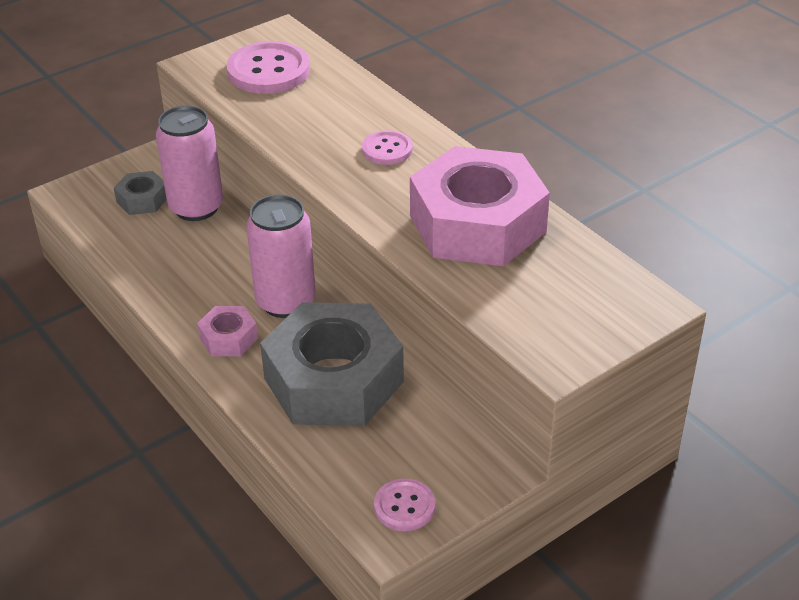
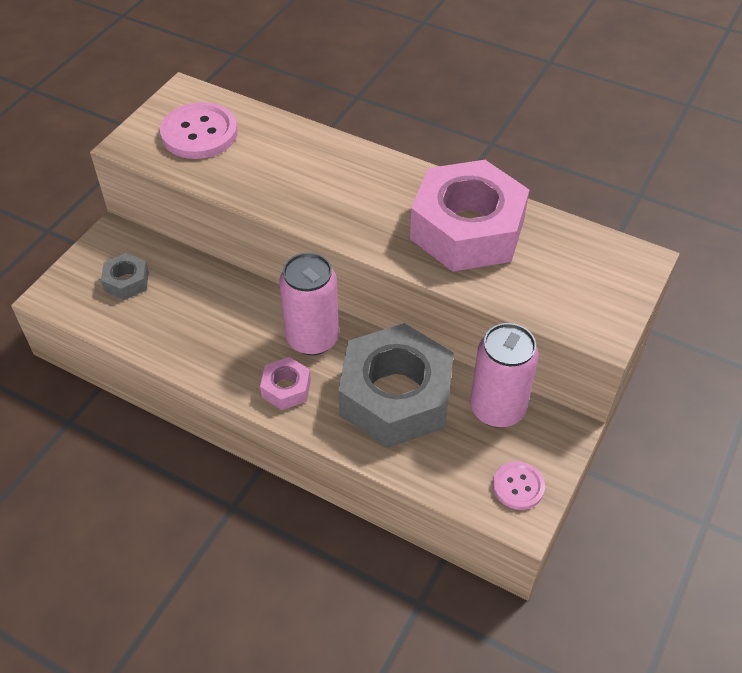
camera: 25 degrees left, 10 degrees up
(196, 207) = (180, 274): pink can -> pink can (497, 409)
(387, 149) = (350, 181): pink button -> none

